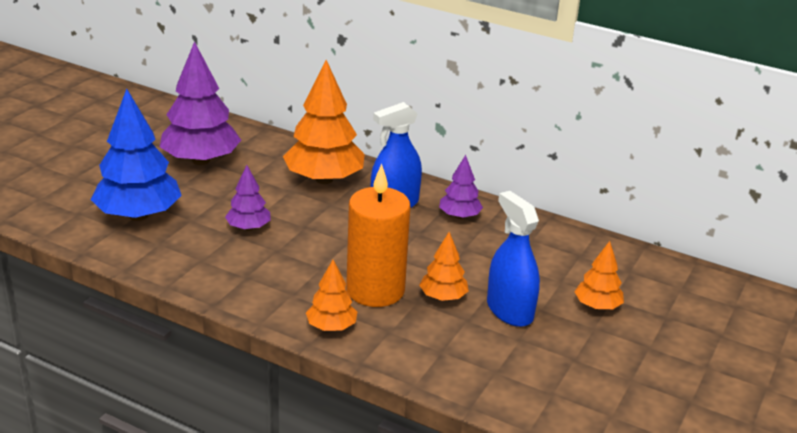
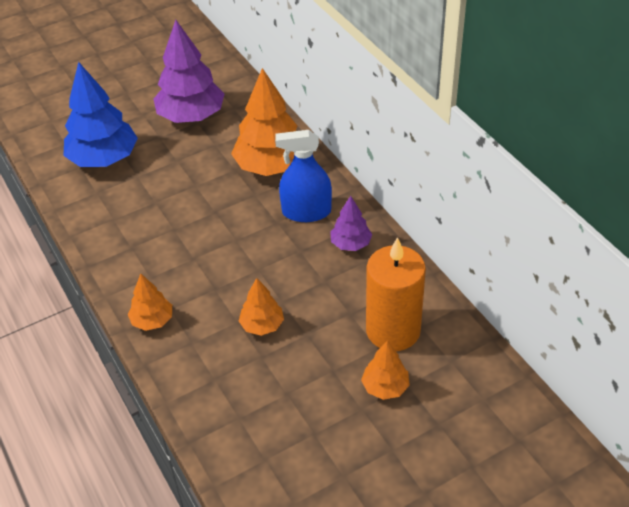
camera: 35 degrees right, 15 degrees up
(248, 227) = (172, 198): purple tree -> none
(375, 290) = (215, 297): orange candle -> orange candle (393, 330)
(509, 310) = (304, 361): blue spray bottle -> none

